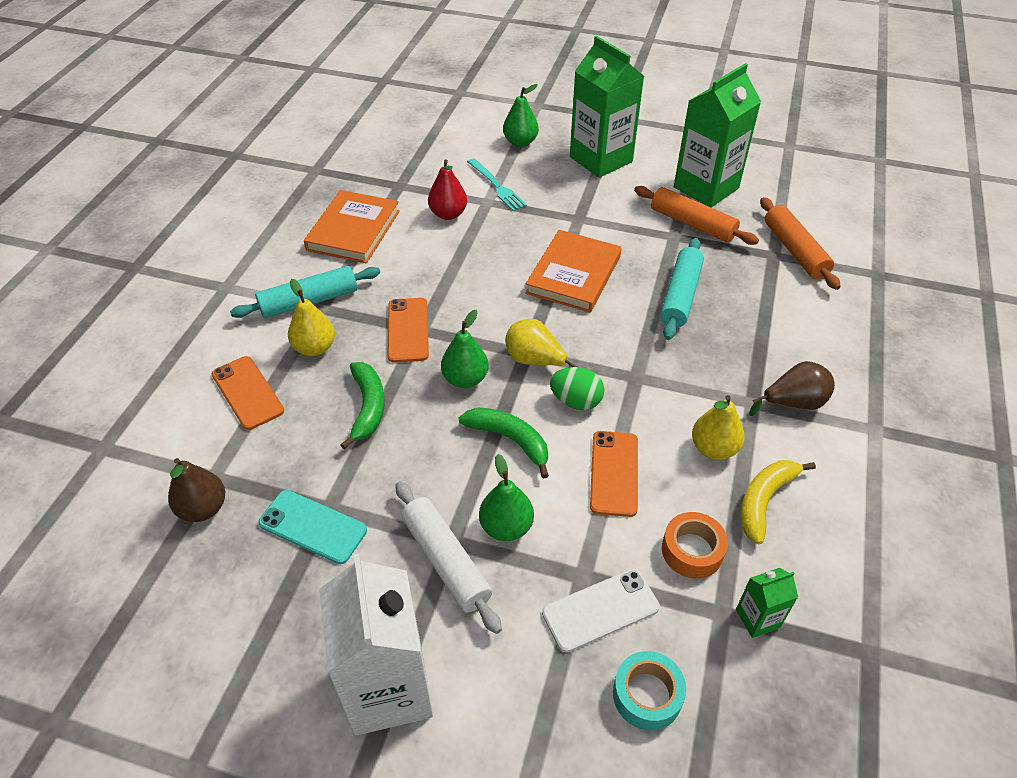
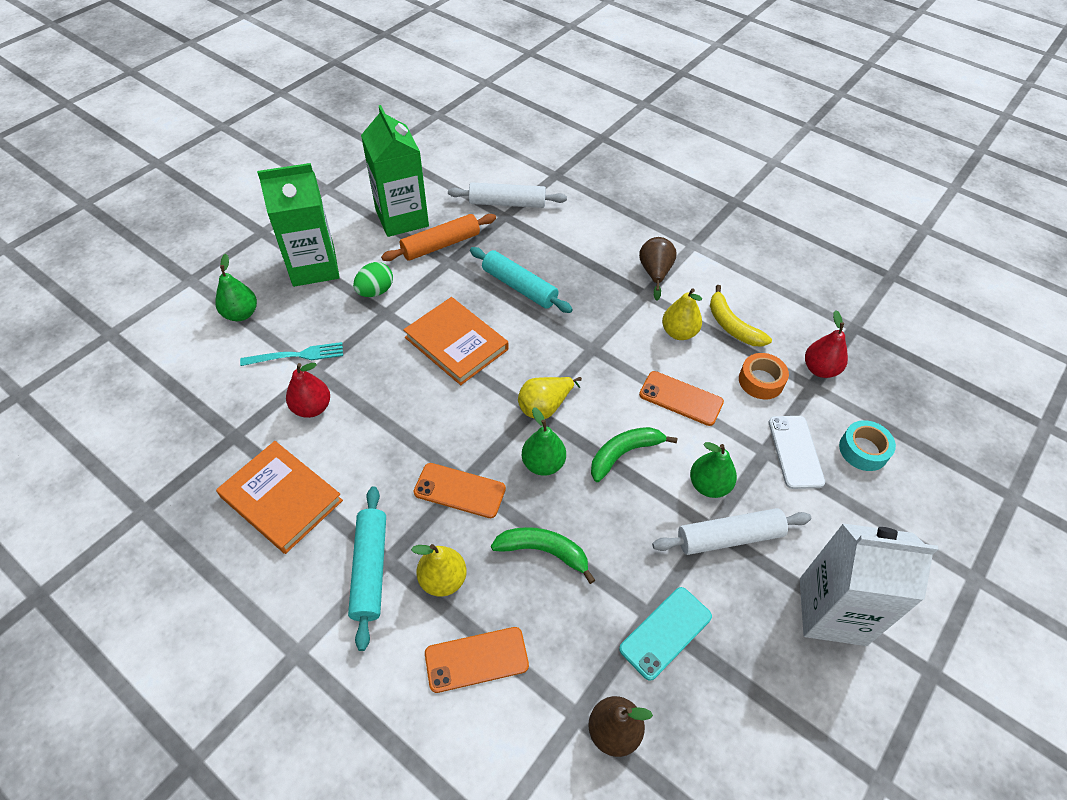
camera: 70 degrees left, 5 degrees up
(576, 401) = (601, 395): green egg -> green egg (375, 291)
(757, 618) = (820, 369): green carton -> red pear
(794, 250) = (507, 203): orange rolling pin -> white rolling pin

